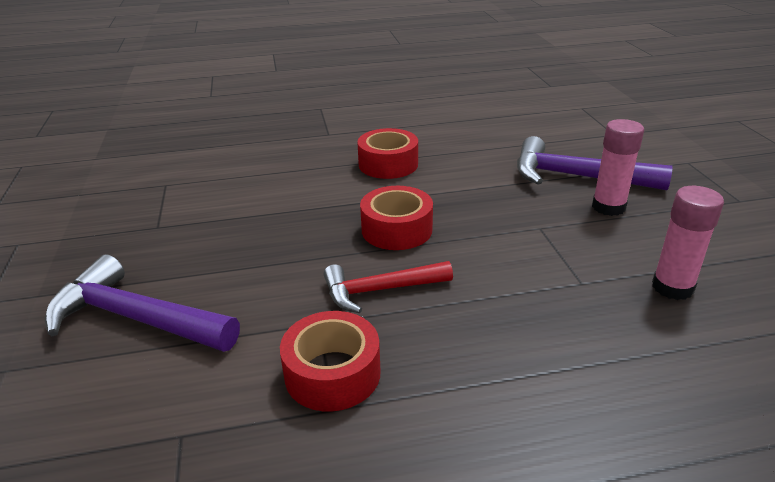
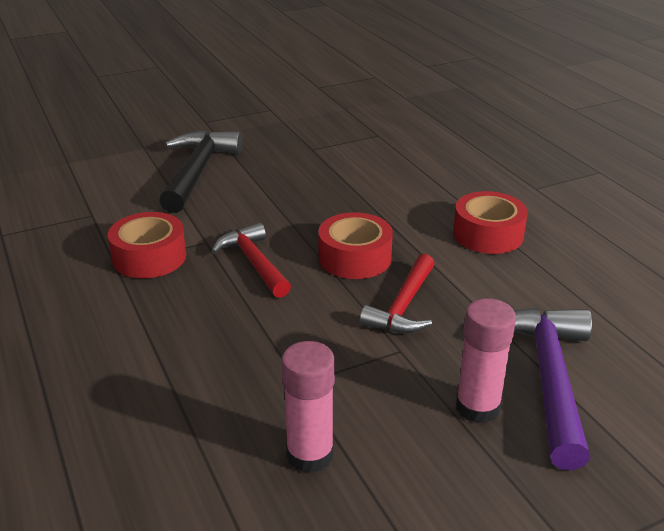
camera: 75 degrees right, 0 degrees up
(135, 318) = (197, 171): purple hammer -> black hammer
(480, 217) = (403, 306): none -> red hammer

